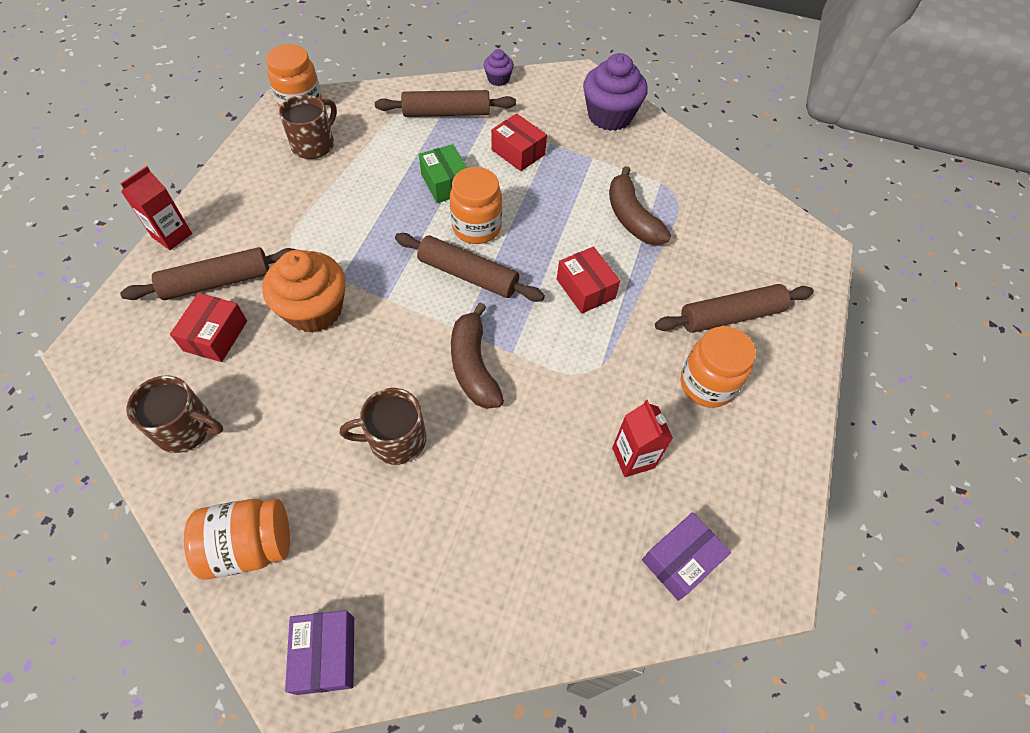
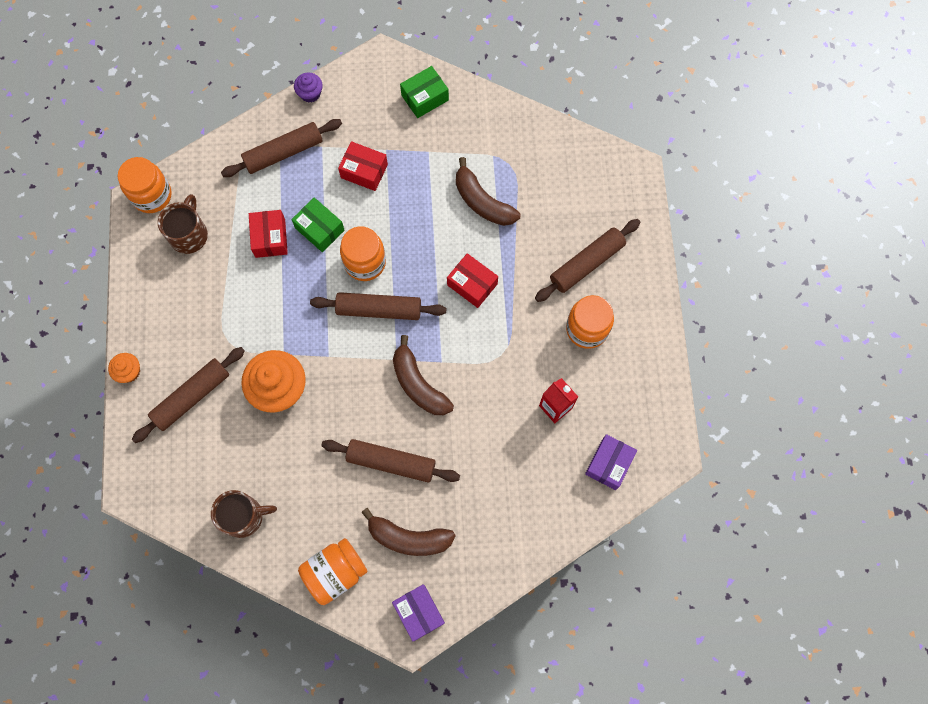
camera: 20 degrees left, 15 degrees up
(172, 235) = (129, 371): red carton -> orange cupcake
(215, 336) = (219, 440): red box -> red box (270, 238)
(367, 542) = (409, 538): none -> brown banana
(395, 439) = (391, 462): brown mug -> brown rolling pin
(610, 116) = (425, 97): purple cupcake -> green box

